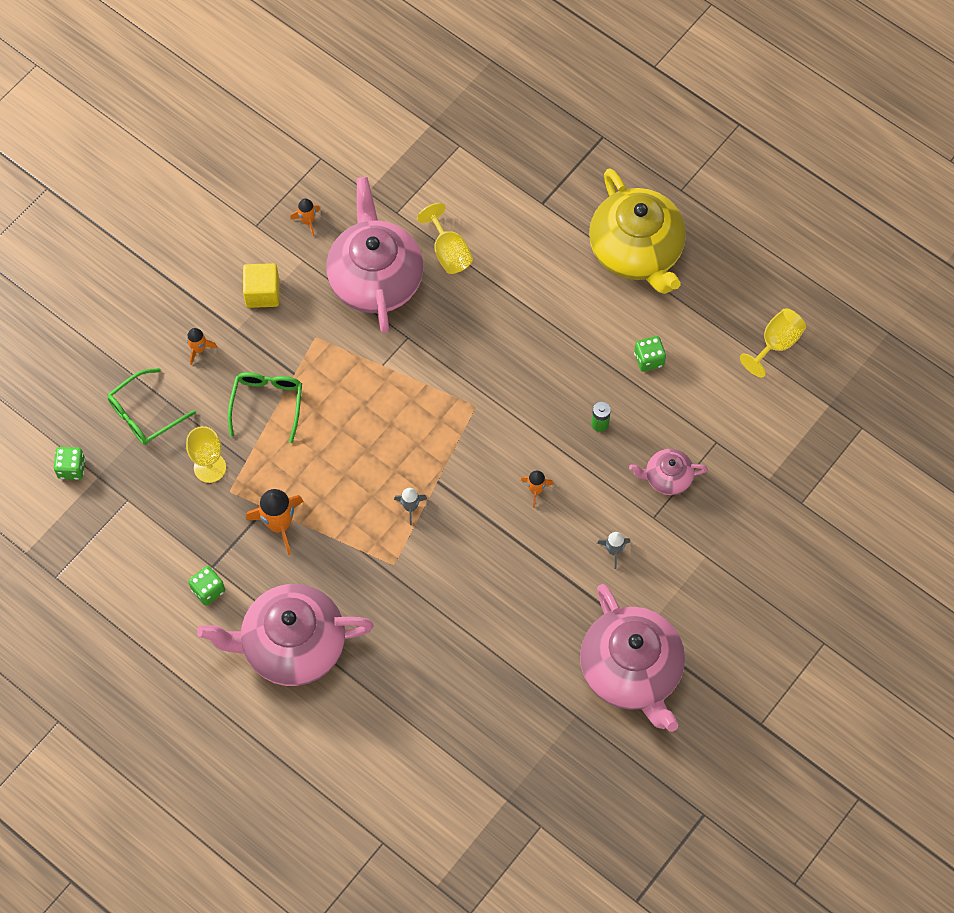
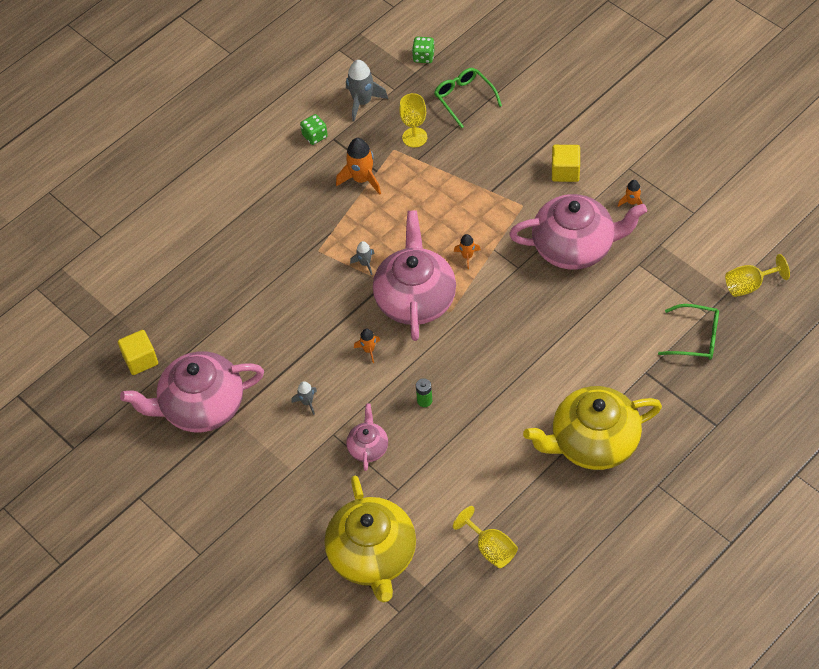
camera: 100 degrees right, 10 degrees down
(150, 537) = (362, 102): none -> grey rocket
(199, 349) = (517, 131): orange rocket -> orange rocket (467, 256)
(267, 404) = (465, 173): green glasses -> green glasses (695, 338)
(292, 645) = (262, 185): pink teapot -> pink teapot (415, 299)
(448, 252) = (598, 299): yellow goblet -> yellow goblet (749, 285)
(571, 755) = (140, 360): none -> yellow cube
(649, 359) = (483, 443): green dice -> none
(801, 459) = (373, 556): none -> yellow teapot

